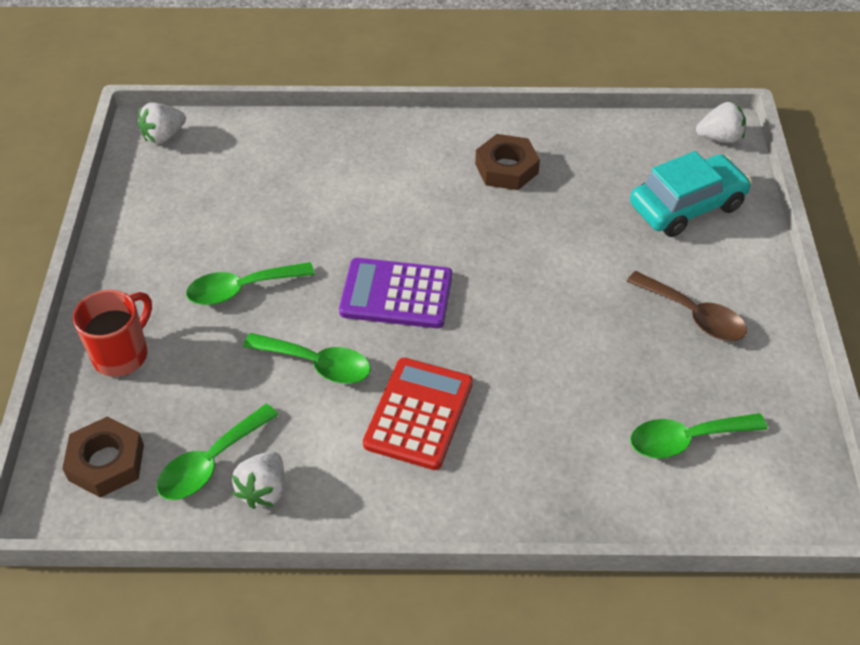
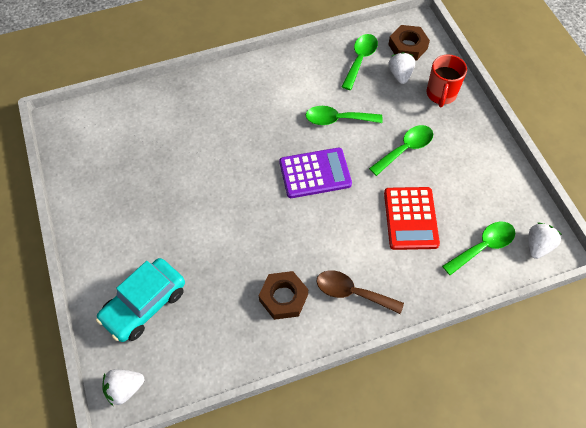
camera: 160 degrees right, 10 degrees up
(264, 490) = (328, 56): white strawberry -> white strawberry (400, 75)
(419, 414) = (271, 110): red calculator -> red calculator (410, 218)
(686, 439) = (128, 137): green spoon -> green spoon (483, 246)
(693, 315) = (131, 214): brown spoon -> brown spoon (352, 292)

